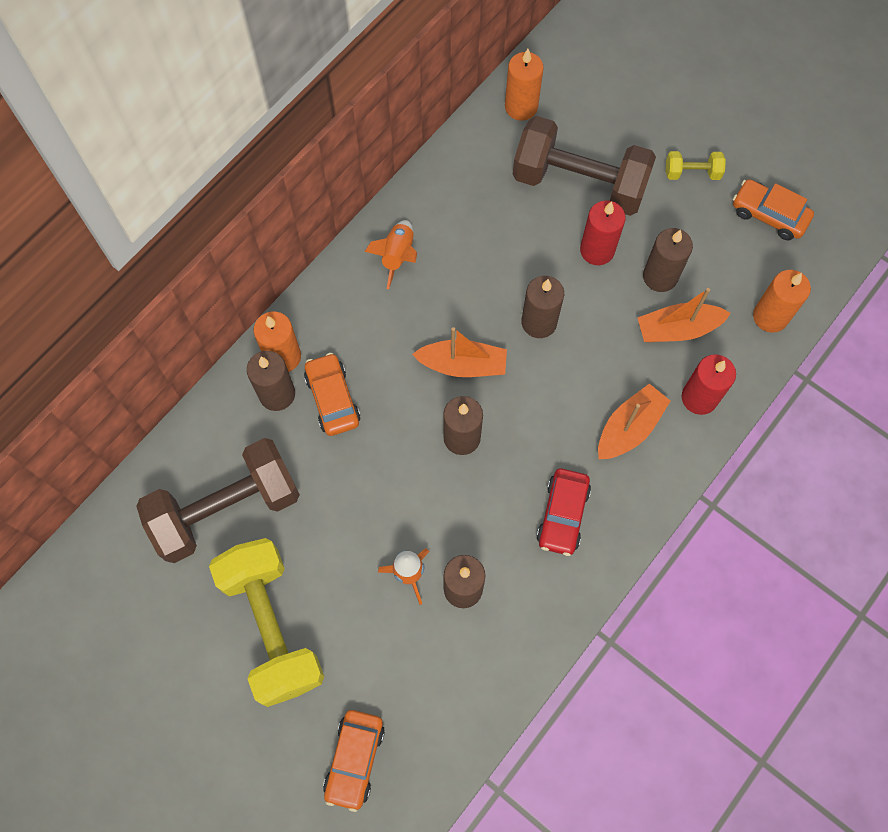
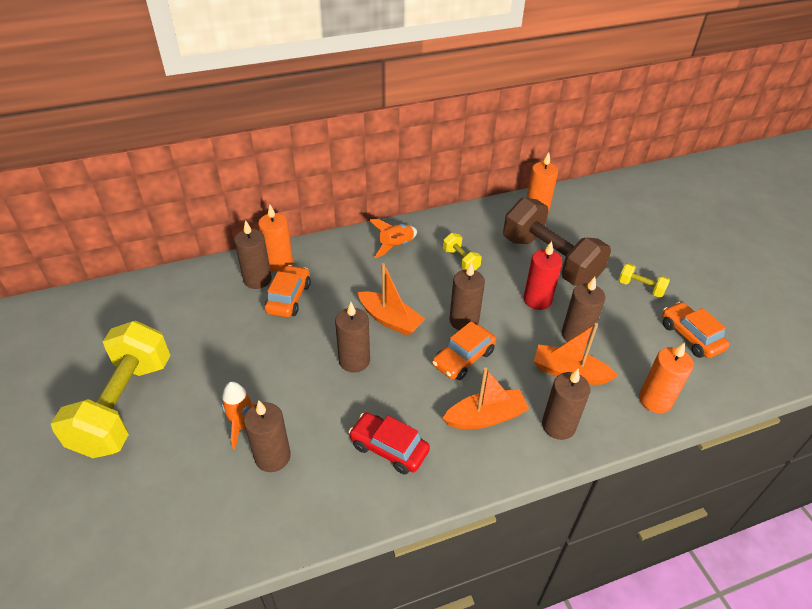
camera: 30 degrees right, 25 degrees down
(226, 509) = (167, 323): brown dumbbell -> none
(355, 759) = (87, 531): orange car -> orange car (463, 358)
(483, 237) = (461, 260): none -> yellow dumbbell
(562, 515) = (389, 448): red car -> red car turned 75 degrees clockwise
(699, 398) = (558, 425): red candle -> brown candle

